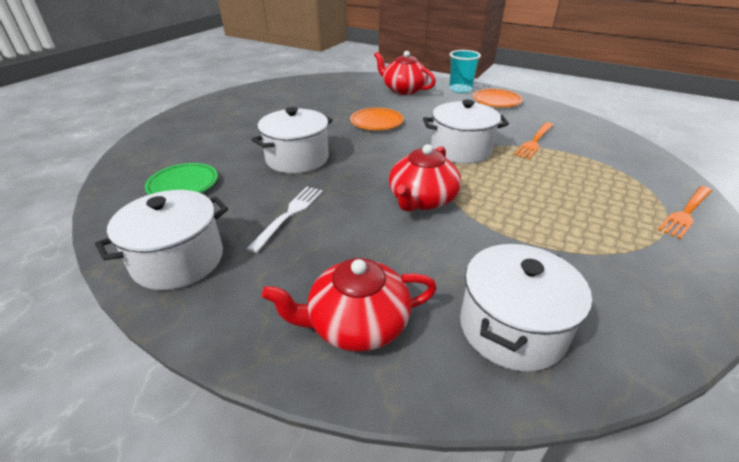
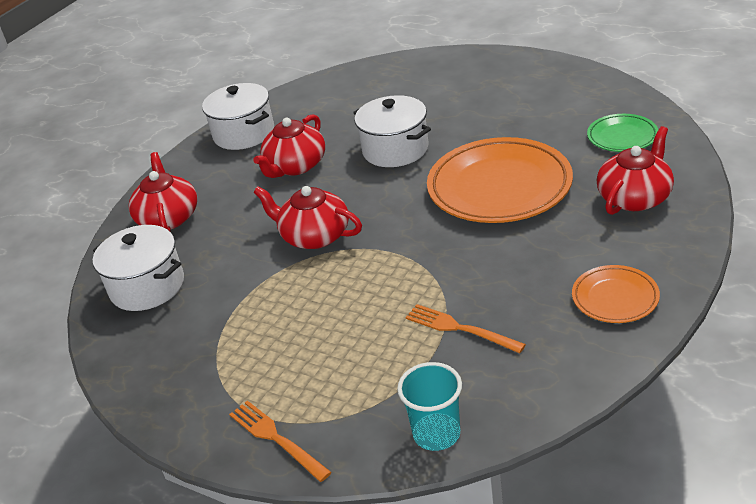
camera: 95 degrees right, 0 degrees up
(183, 185) = (344, 104): green plate -> green plate (622, 137)
(289, 214) = (295, 166): white fork -> red teapot
(376, 122) = (499, 187): orange plate -> orange plate, size x2.00
(460, 89) = (661, 257): turquoise cup -> turquoise cup (436, 434)
(461, 150) = (426, 260): white pot -> none

